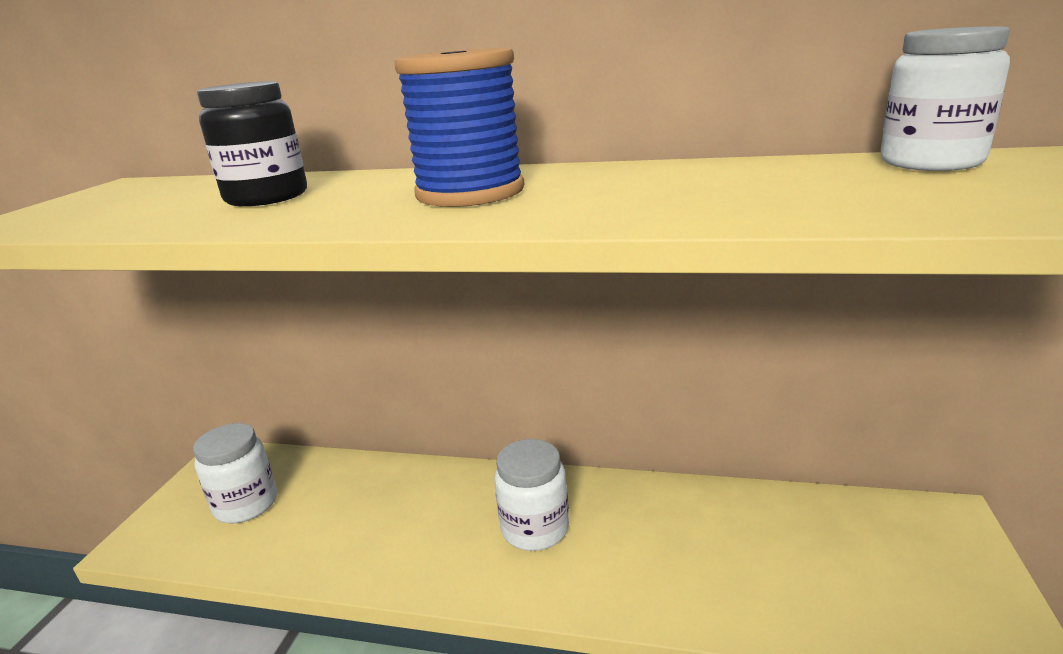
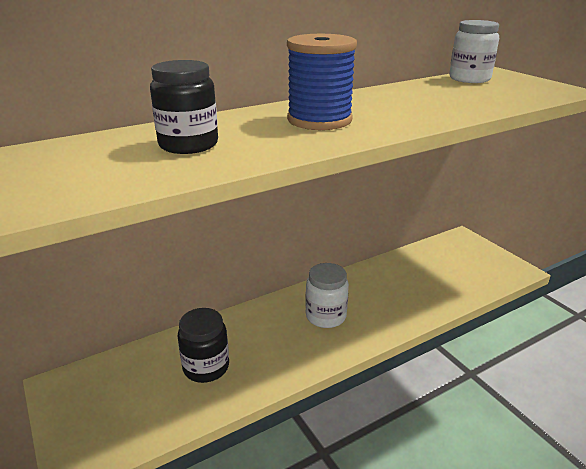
camera: 45 degrees left, 5 degrees up
(246, 504) = (131, 396): white jar -> none
(335, 514) = (206, 367): none -> black jar

